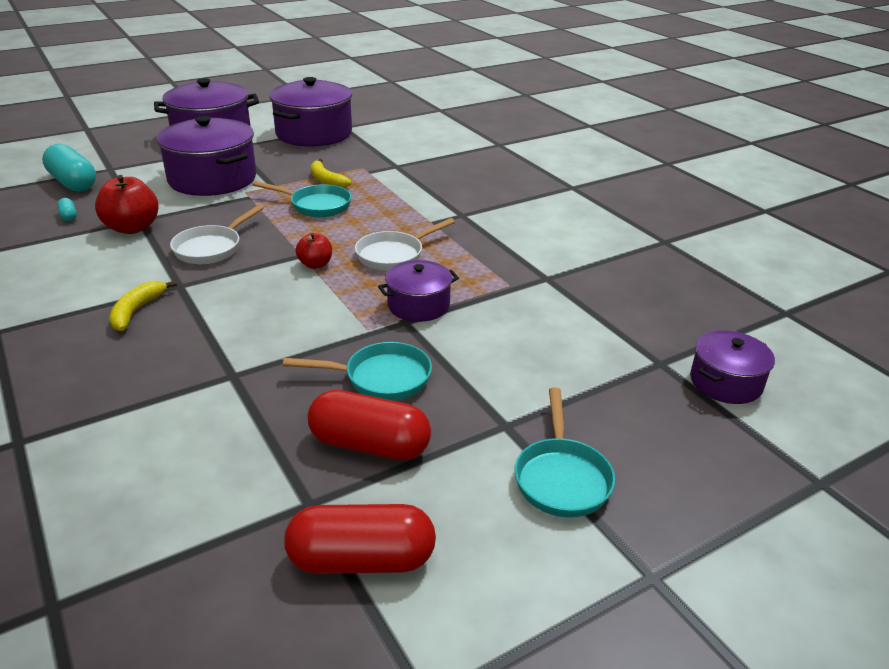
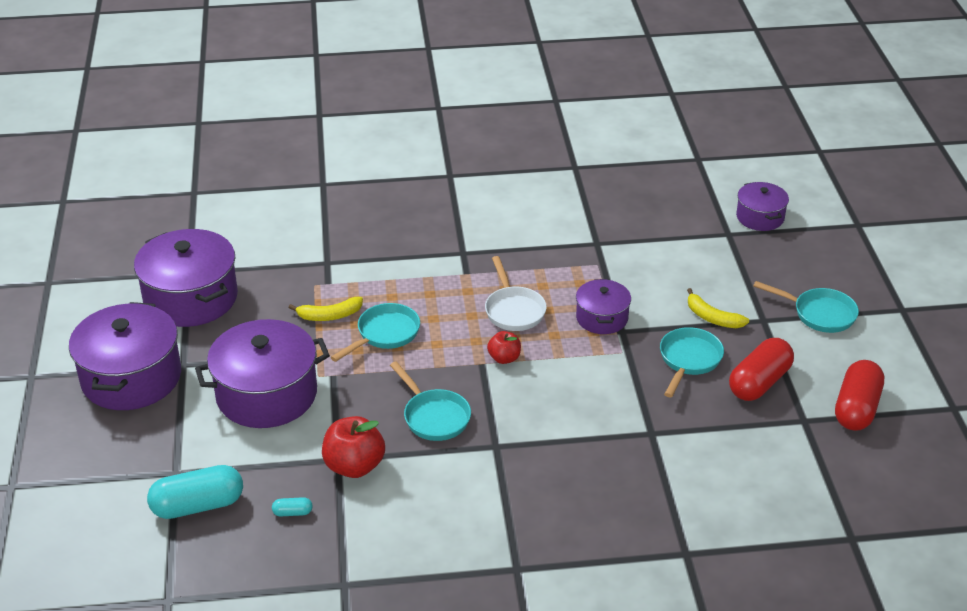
camera: 65 degrees left, 5 degrees up
(136, 311) = (527, 476): yellow banana -> yellow banana (712, 318)
(211, 248) = (434, 416): white pan -> turquoise pan

